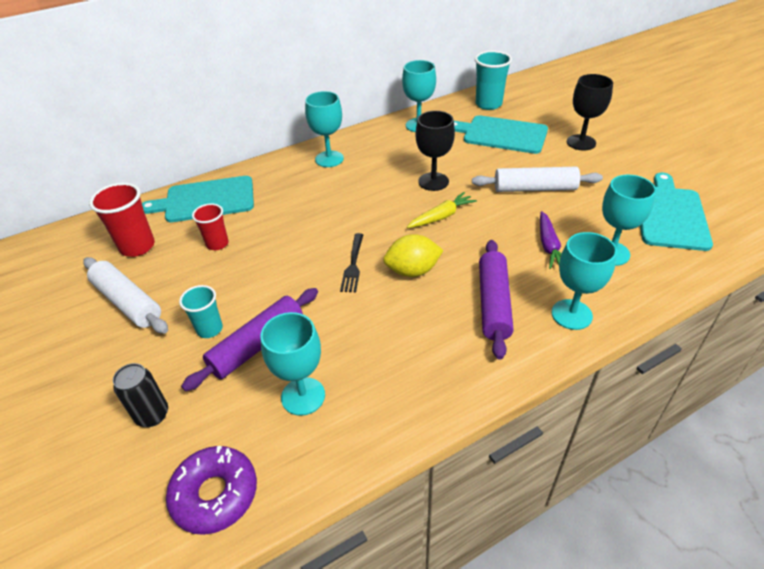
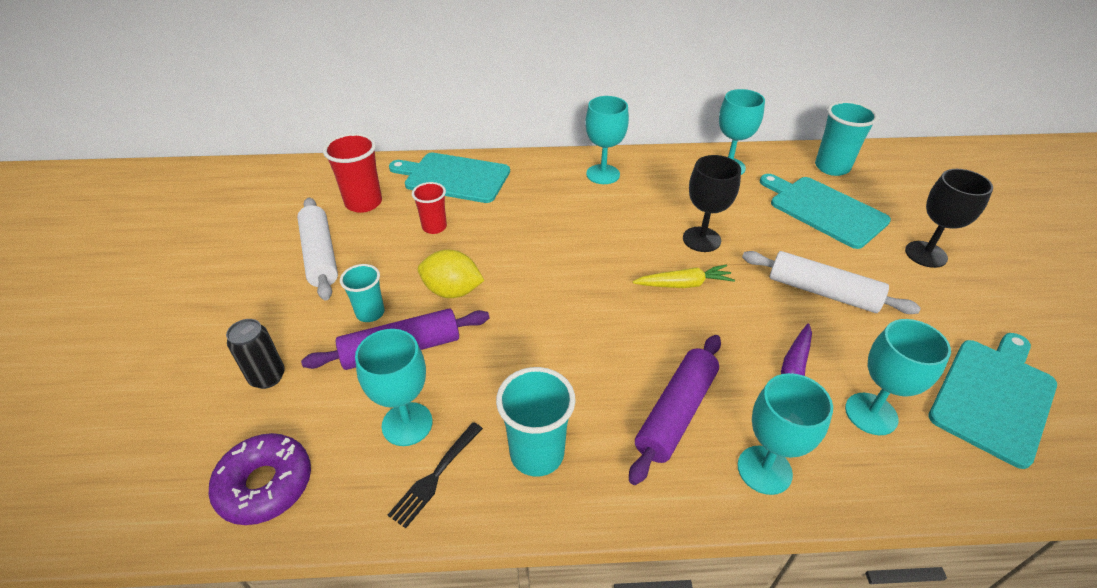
camera: 25 degrees right, 0 degrees up
(353, 264) = (550, 302): black fork -> black fork (435, 475)
(412, 271) = (609, 335): yellow lemon -> yellow lemon (452, 291)
(417, 372) = (537, 454): none -> turquoise cup

